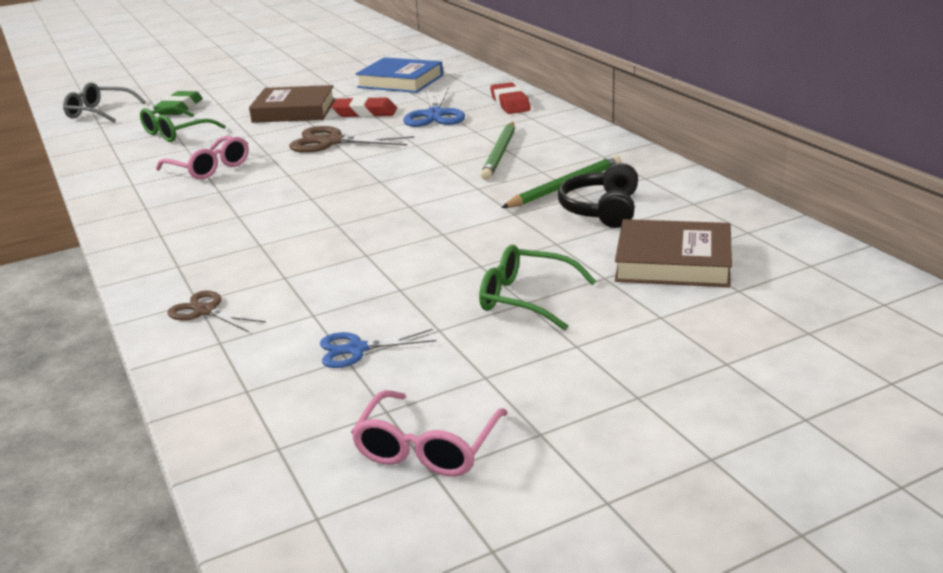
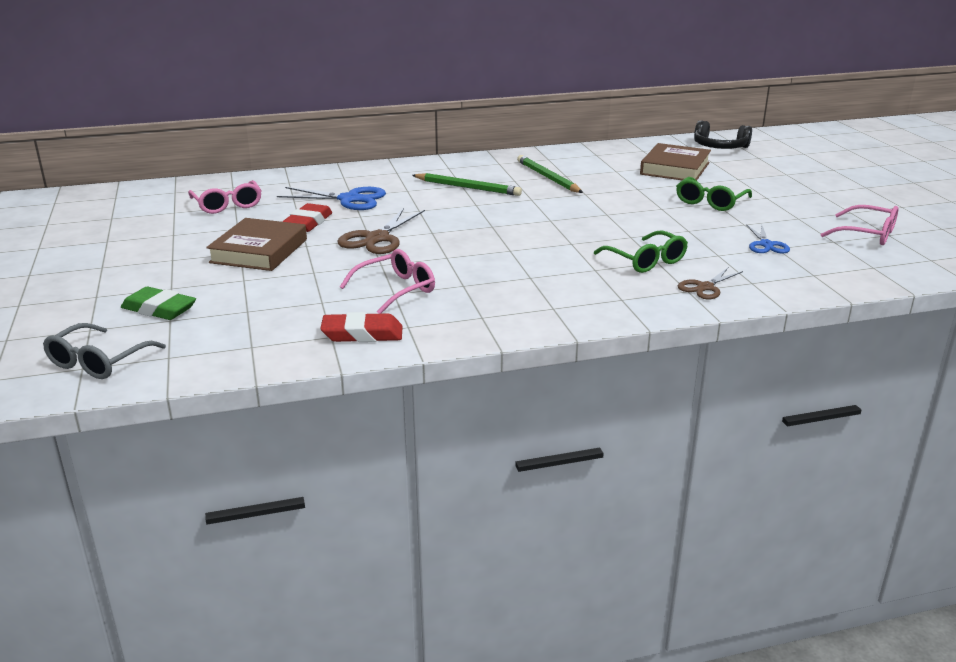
camera: 80 degrees left, 0 degrees up
(176, 133) = (258, 309): green glasses -> green glasses (645, 261)
(400, 81) = (227, 205): blue book -> pink glasses
(510, 103) = (353, 175): red eraser -> red eraser (362, 334)
(601, 210) = (593, 174): black headphones -> black headphones (719, 147)

